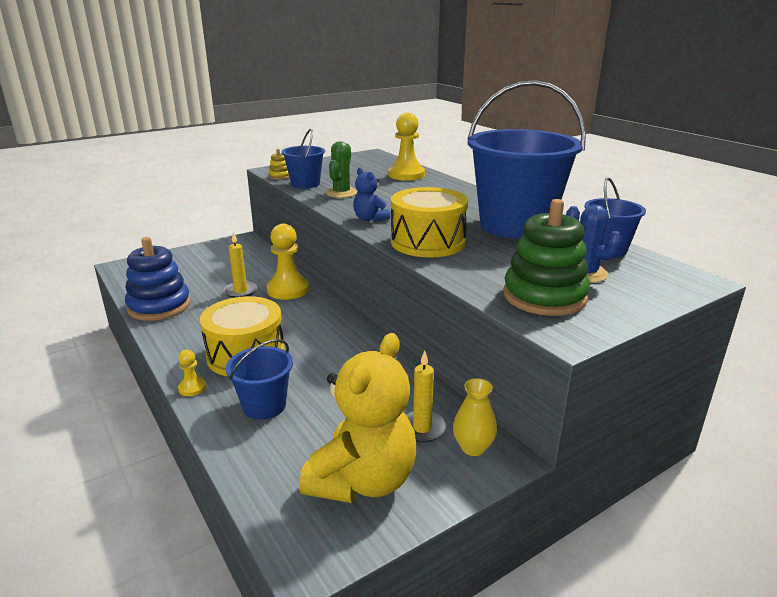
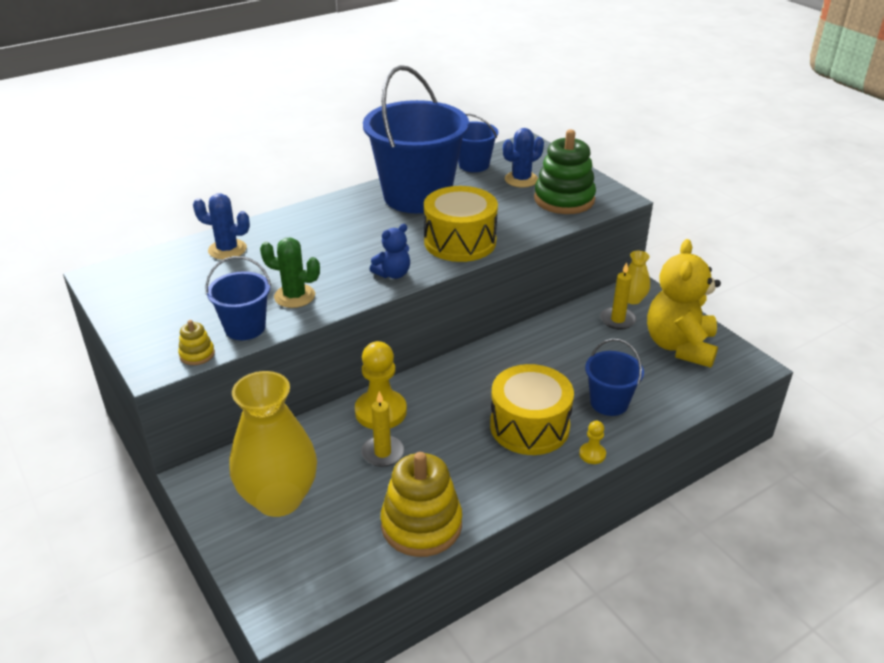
camera: 90 degrees left, 10 degrees up
(159, 306) = (421, 525): blue stacking toy -> yellow stacking toy
(213, 261) = (279, 499): none -> yellow vase
(363, 480) = (680, 346): yellow teddy bear -> yellow teddy bear turned 105 degrees counterclockwise
(406, 175) = (227, 249): yellow pawn -> blue cactus

